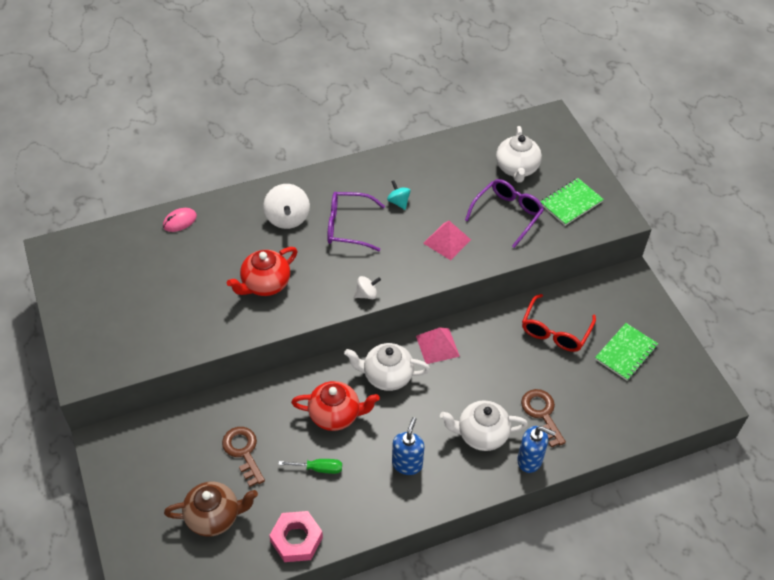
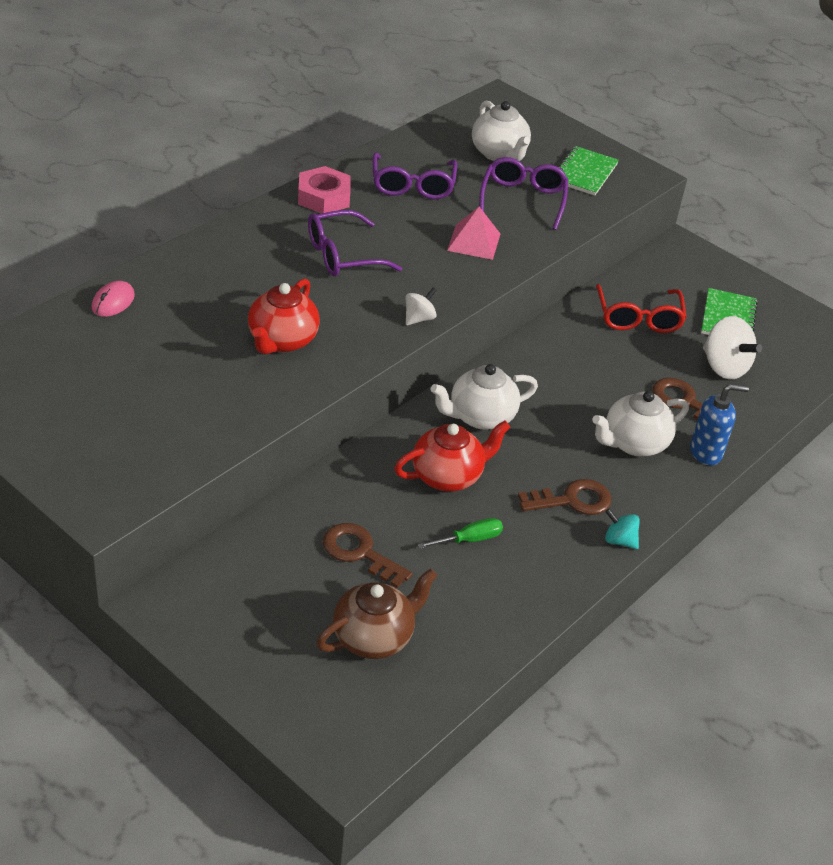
camera: 30 degrees left, 10 degrees down
(287, 218) = (258, 264): white spinning top -> white spinning top (724, 367)
(296, 539) = (498, 625): pink nut -> pink nut (324, 197)
(398, 202) = (386, 216): turquoise spinning top -> turquoise spinning top (619, 540)
(407, 464) = (572, 500): blue soap dispenser -> brown key
(434, 180) = (412, 185): none -> purple glasses
(437, 346) = (517, 369): pink pyramid -> none

